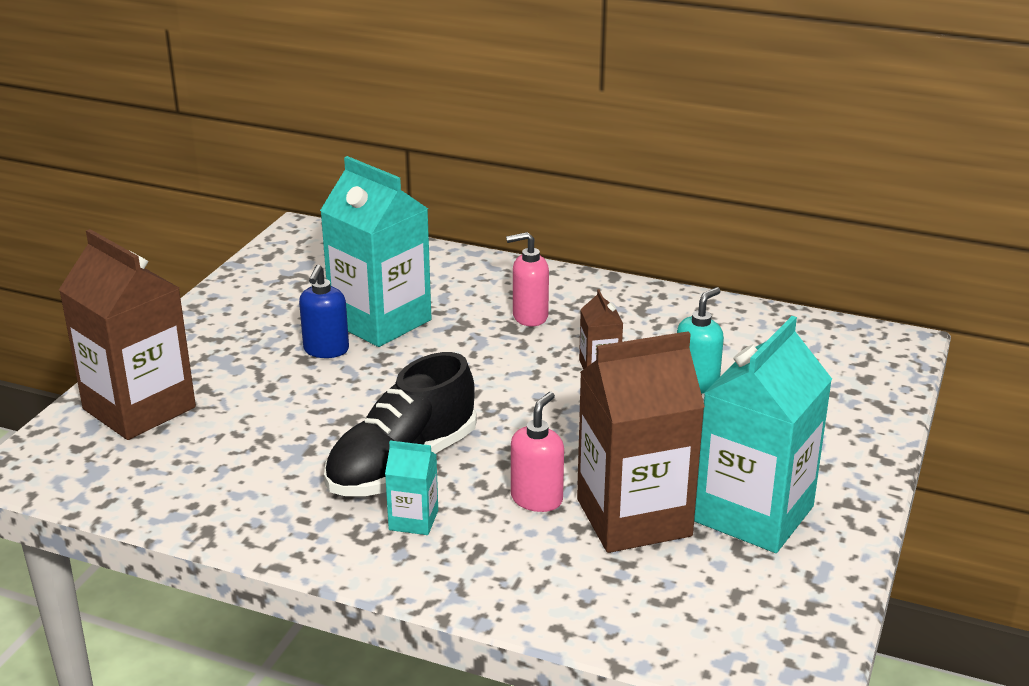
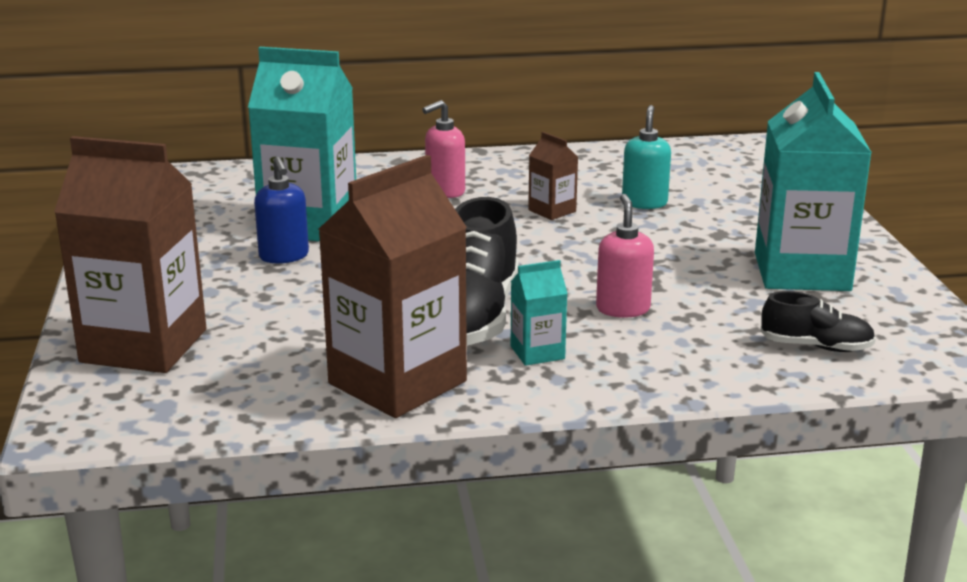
camera: 30 degrees left, 5 degrees down
(633, 517) = (716, 299): brown carton -> brown carton (397, 382)
(663, 604) = (816, 347): none -> black shoe

